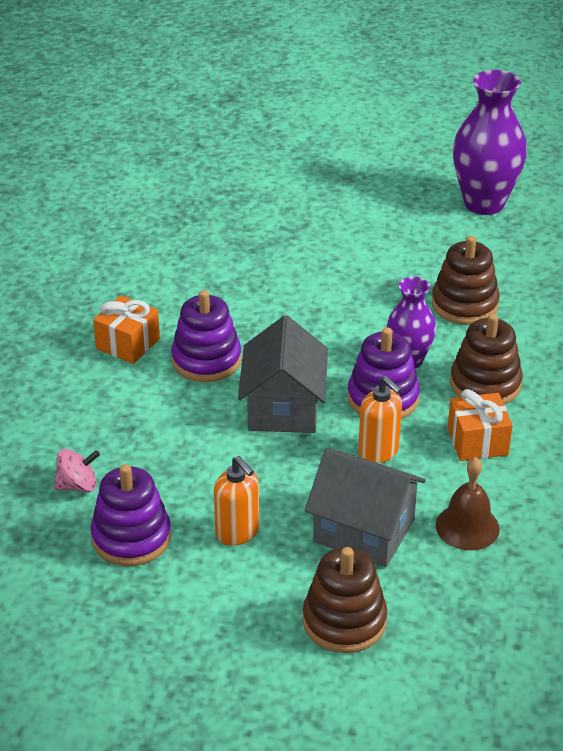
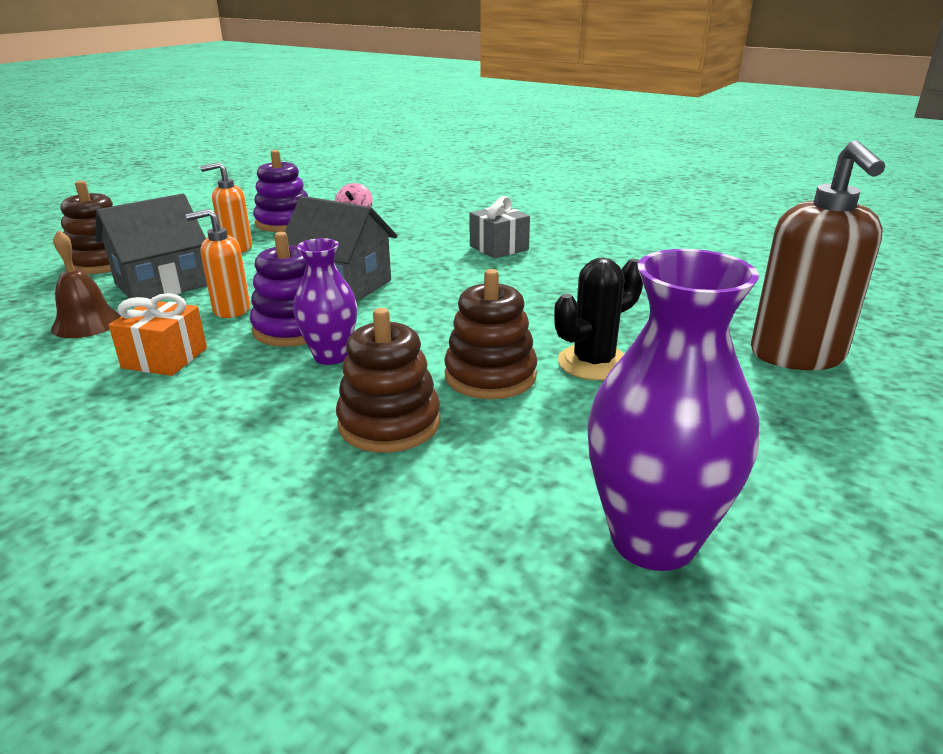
camera: 115 degrees right, 10 degrees down
(128, 344) = (499, 248): orange gift -> grey gift
(206, 360) = (444, 269): purple stacking toy -> none
(260, 176) = (797, 356): none -> brown soap dispenser
(329, 247) = (593, 363): none -> black cactus
(485, 384) = (233, 389): brown stacking toy -> brown stacking toy (490, 376)

